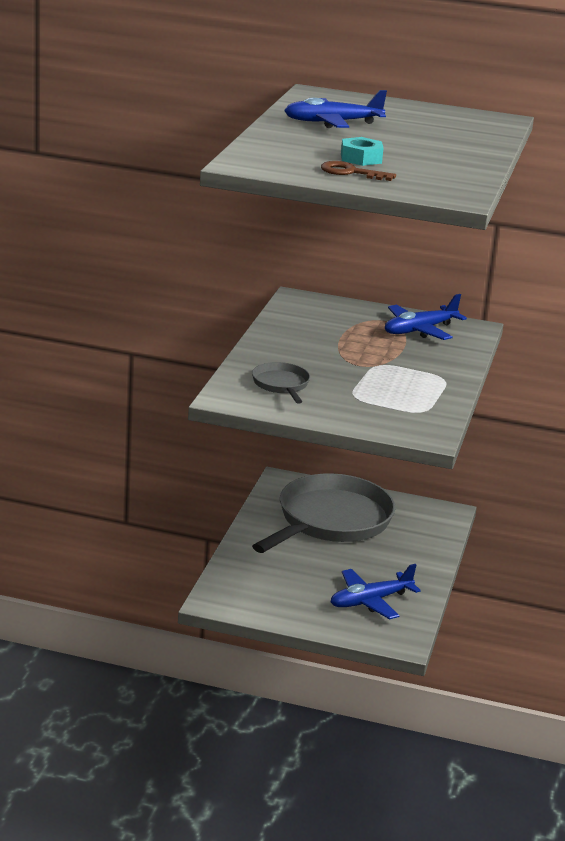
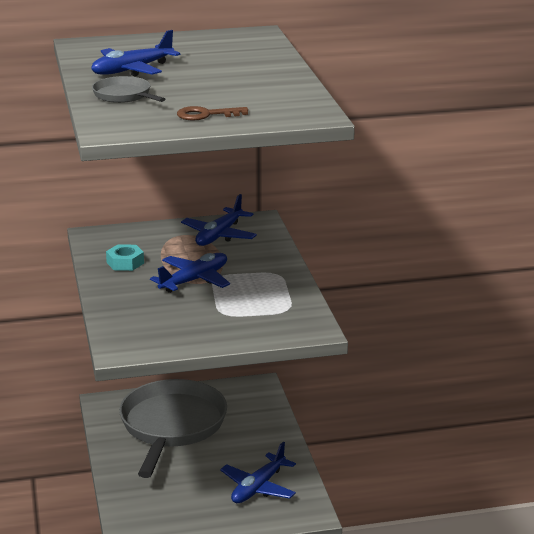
camera: 25 degrees left, 0 degrees up
(281, 385) = (155, 322): grey pan -> grey pan (124, 96)
(355, 361) = (194, 280): none -> blue plane
(361, 158) = (197, 99): turquoise nut -> turquoise nut (125, 263)

